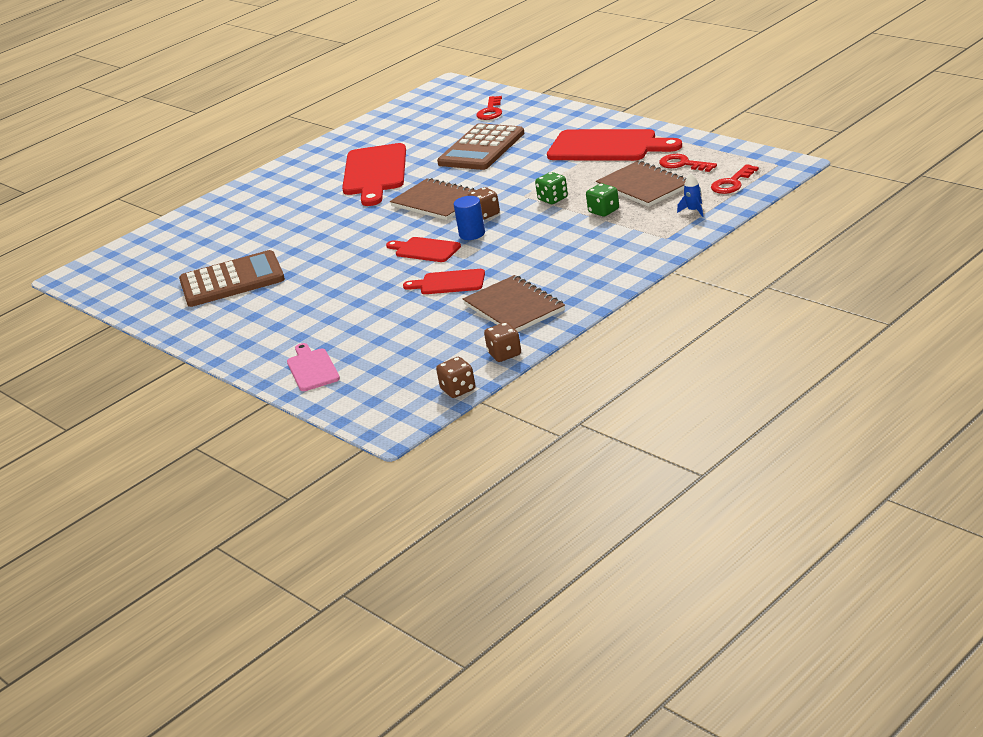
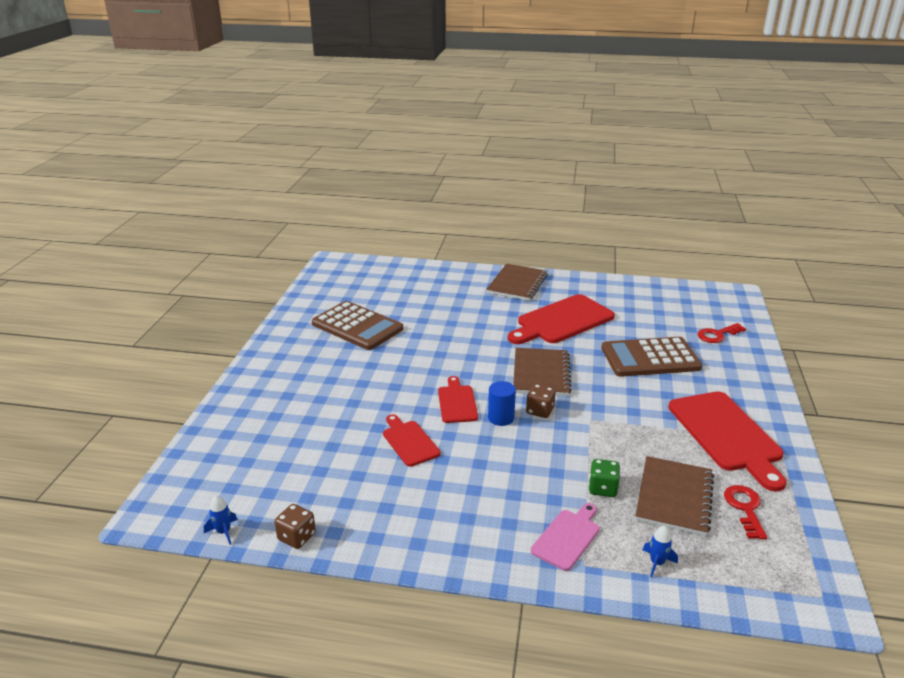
camera: 50 degrees right, 0 degrees up
(312, 368) = (238, 424): pink cutting board -> pink cutting board (567, 537)
(458, 390) = (223, 532): brown dice -> blue rocket
(514, 307) = (385, 505): brown notebook -> brown notebook (517, 284)
(553, 199) = (598, 442): green dice -> none
(732, 183) = (742, 571): red key -> none

